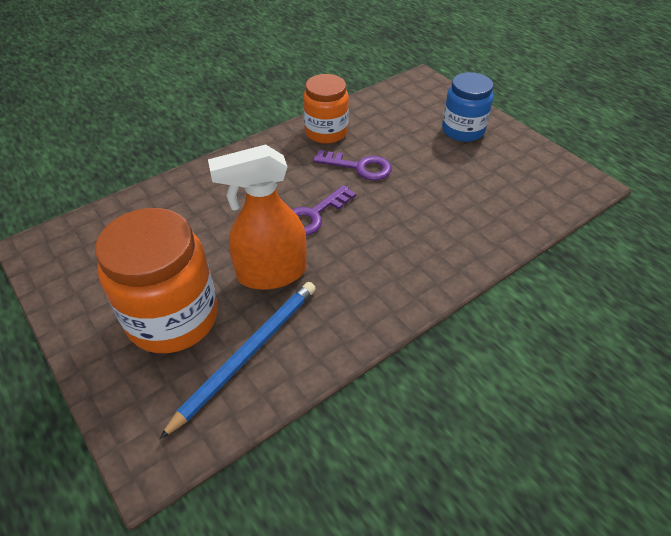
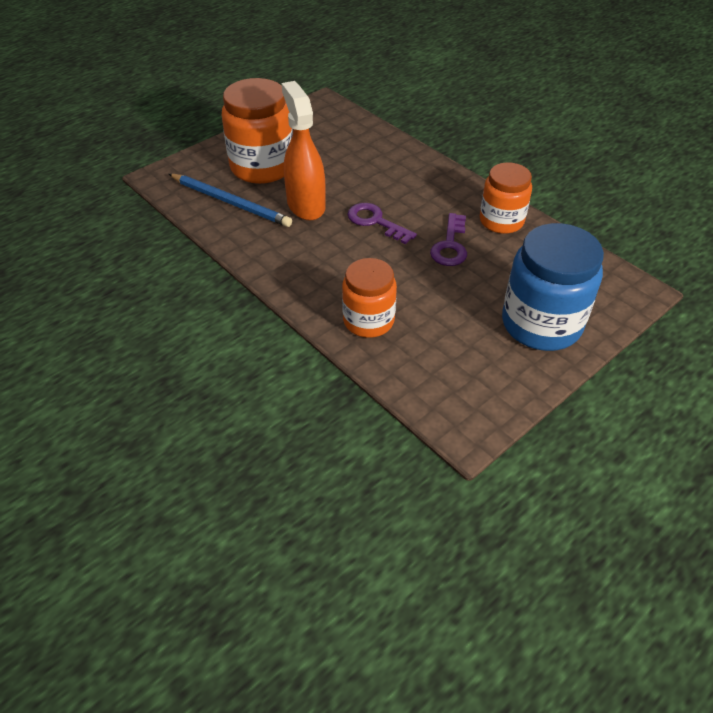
camera: 85 degrees right, 0 degrees up
(463, 130) = (541, 324): blue jar -> blue jar, size x1.56
(469, 231) = (368, 320): none -> orange jar

